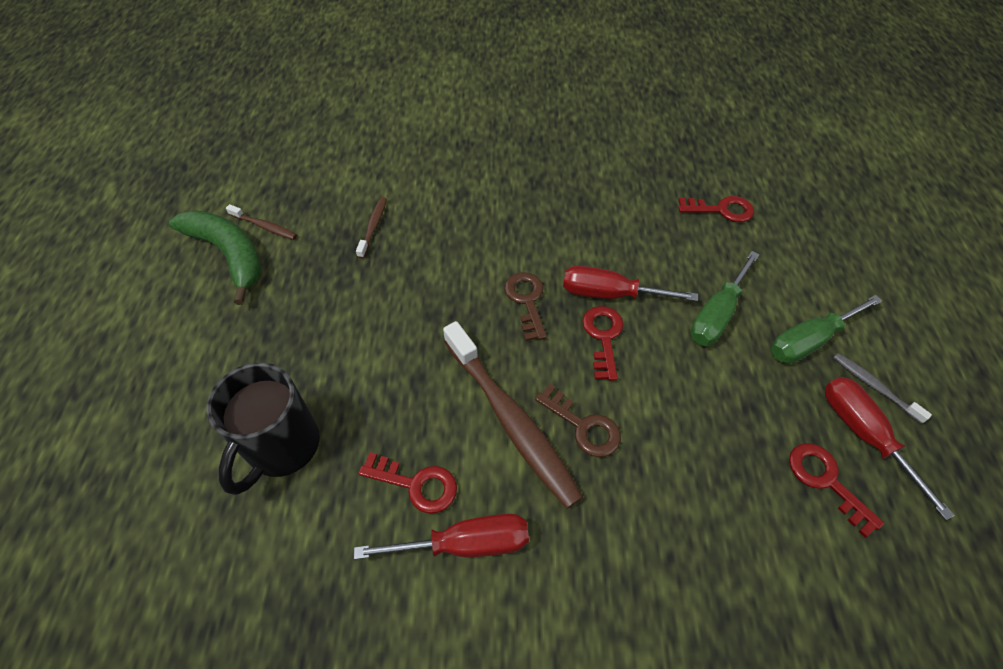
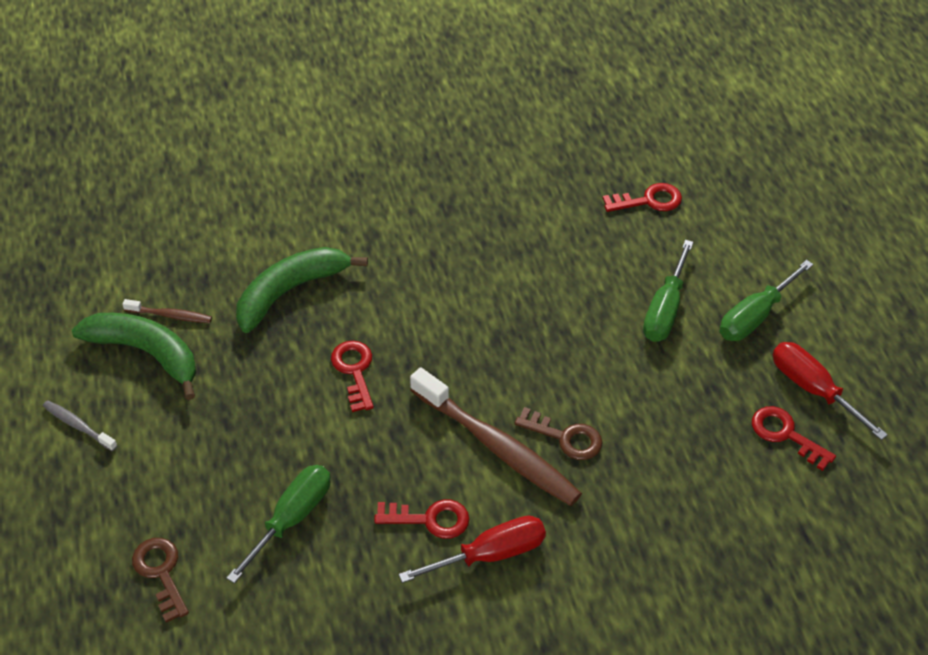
camera: 15 degrees left, 5 degrees down
(282, 448) = (292, 518): black mug -> green screwdriver
(373, 227) = (290, 291): brown toothbrush -> green banana
(526, 300) = (477, 335): brown key -> brown key (161, 572)
(603, 337) = (562, 354): red key -> red key (354, 371)
(610, 294) = (557, 311): red screwdriver -> none
(874, 386) = (817, 345): grey toothbrush -> grey toothbrush (78, 426)

